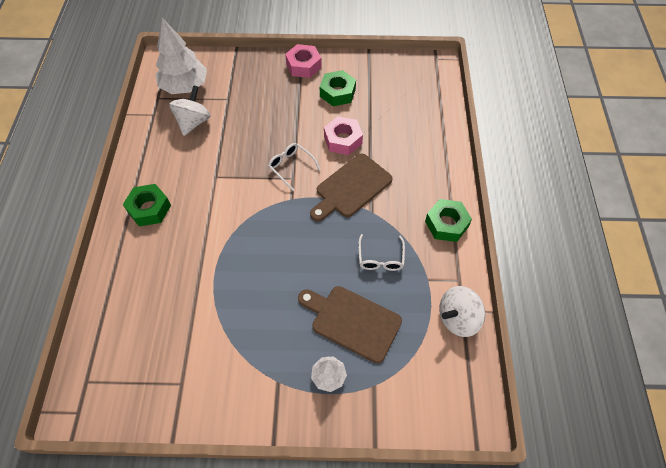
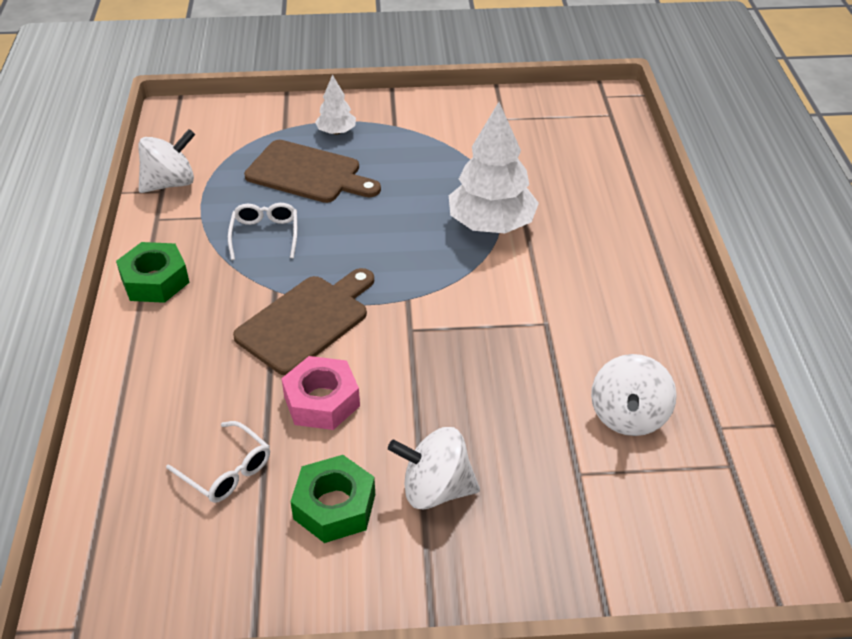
camera: 175 degrees right, 15 degrees down
(149, 209) = (633, 272): green nut -> none
(184, 86) = (686, 497): white tree -> white tree (491, 225)
(291, 167) = (415, 346): white glasses -> white glasses (226, 471)
(292, 96) = (435, 489): none -> white spinning top
(303, 65) = (422, 578): pink nut -> none

